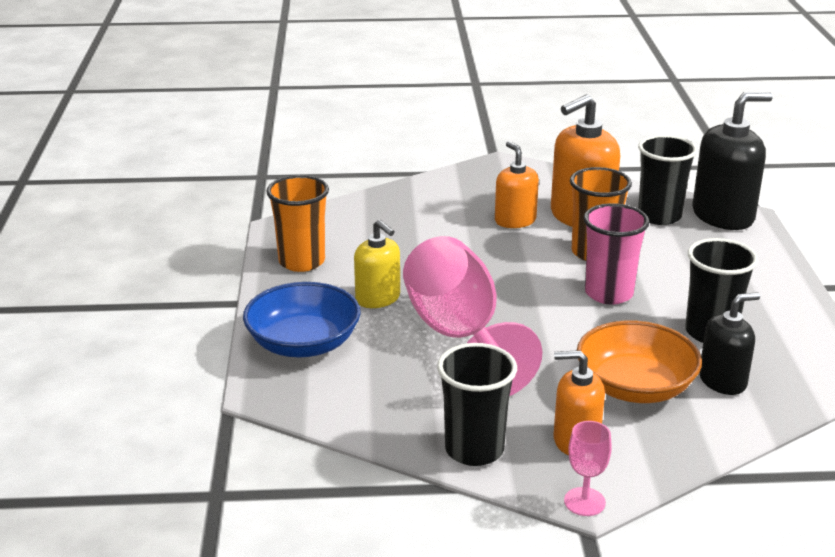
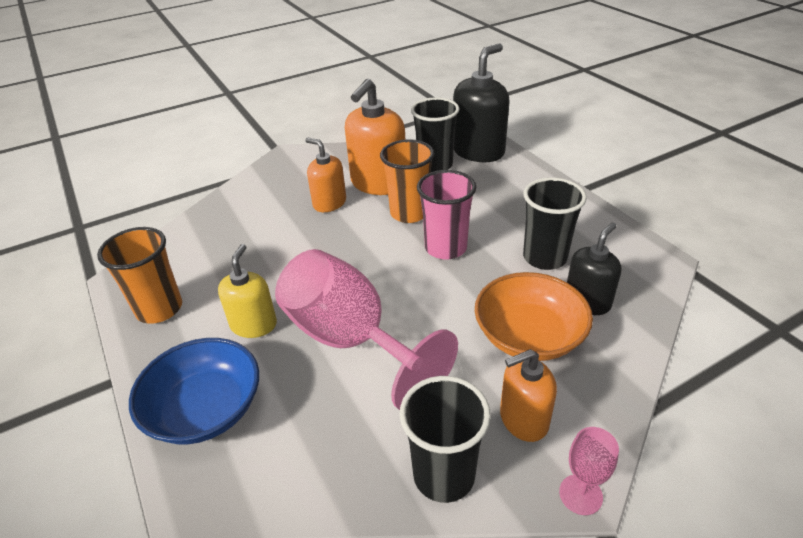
camera: 25 degrees left, 10 degrees up
(378, 298) = (254, 325): yellow soap dispenser -> yellow soap dispenser turned 105 degrees counterclockwise

